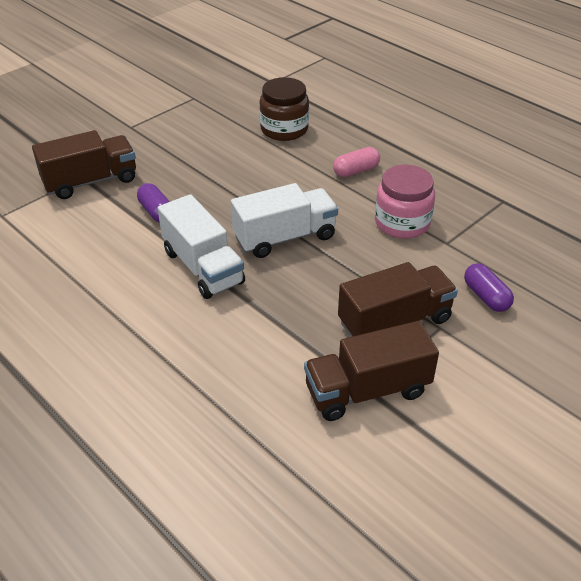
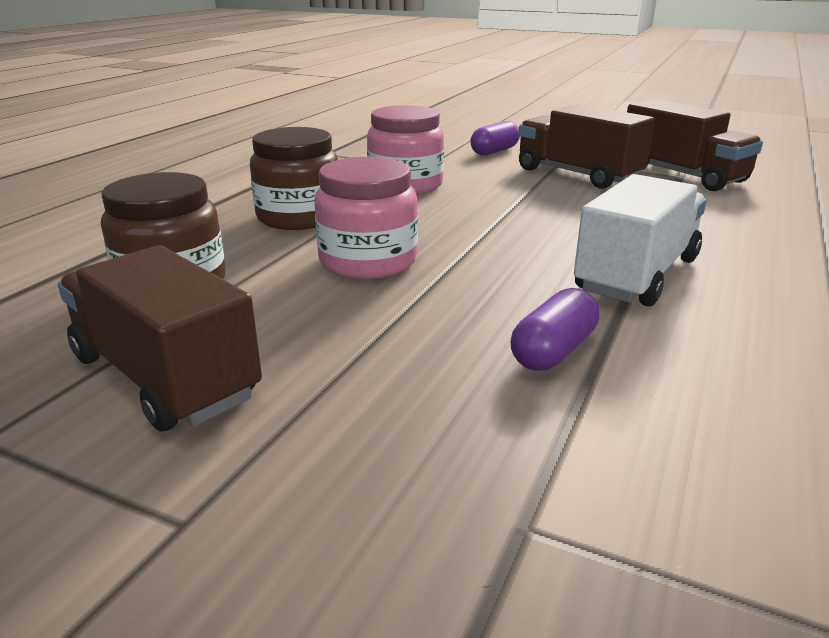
camera: 110 degrees left, 15 degrees down
(90, 181) = (532, 495): brown truck -> brown truck (164, 377)
(277, 183) = (368, 261): none -> pink jar
(285, 237) = (502, 236): white truck -> none
(356, 171) = (299, 217): pink capsule -> brown jar

